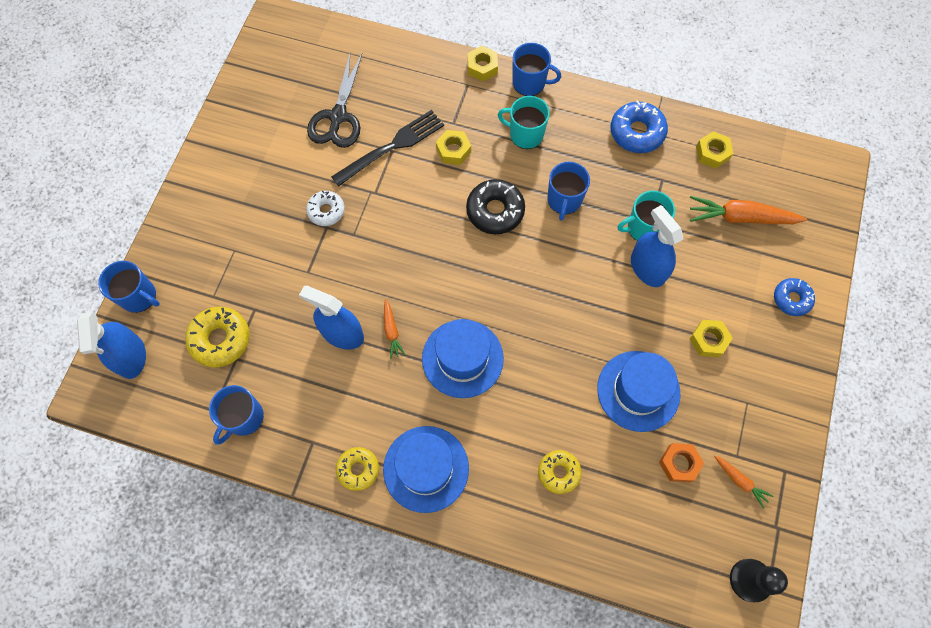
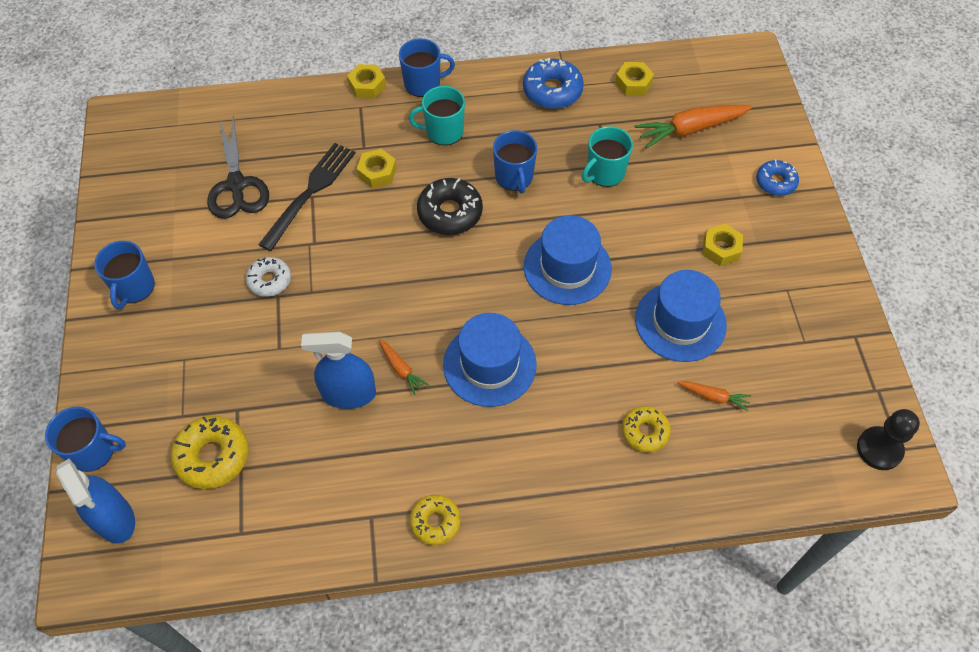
camera: 25 degrees left, 10 degrees down
(244, 418) = (280, 526): blue mug -> blue mug (134, 287)
(426, 468) = (507, 488): blue hat -> blue hat (567, 267)
(647, 268) = (628, 207): blue spray bottle -> none
(679, 463) = (755, 372): orange nut -> none
(740, 481) = (820, 363): orange carrot -> orange carrot (713, 397)

